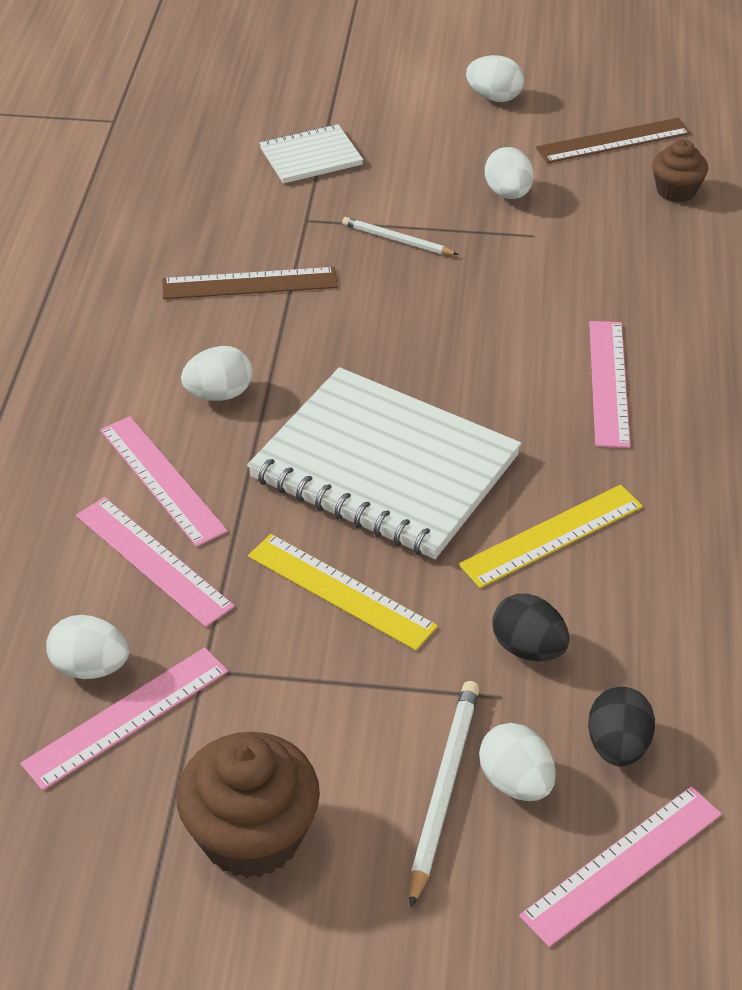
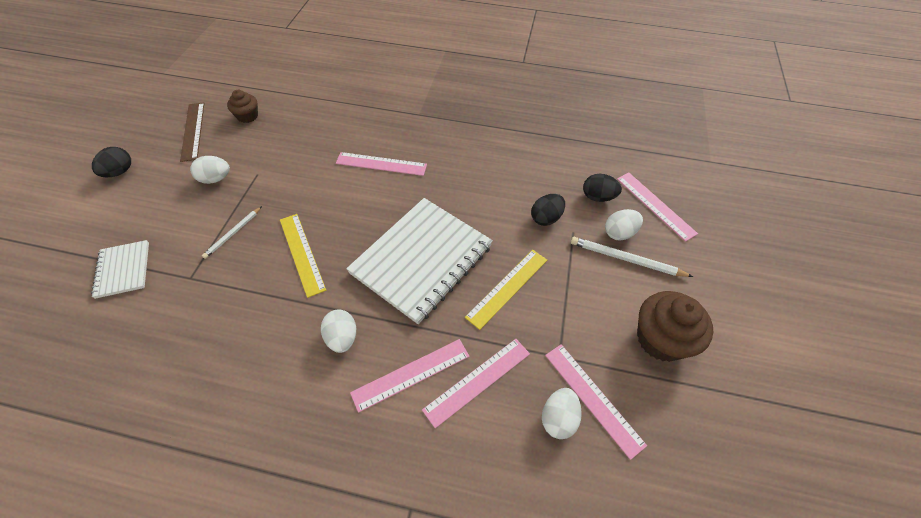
camera: 85 degrees left, 10 degrees up
(249, 284) = (241, 314): brown ruler -> none
(494, 97) = (119, 172): white egg -> black egg
(552, 535) = (478, 200): yellow ruler -> yellow ruler (301, 253)

